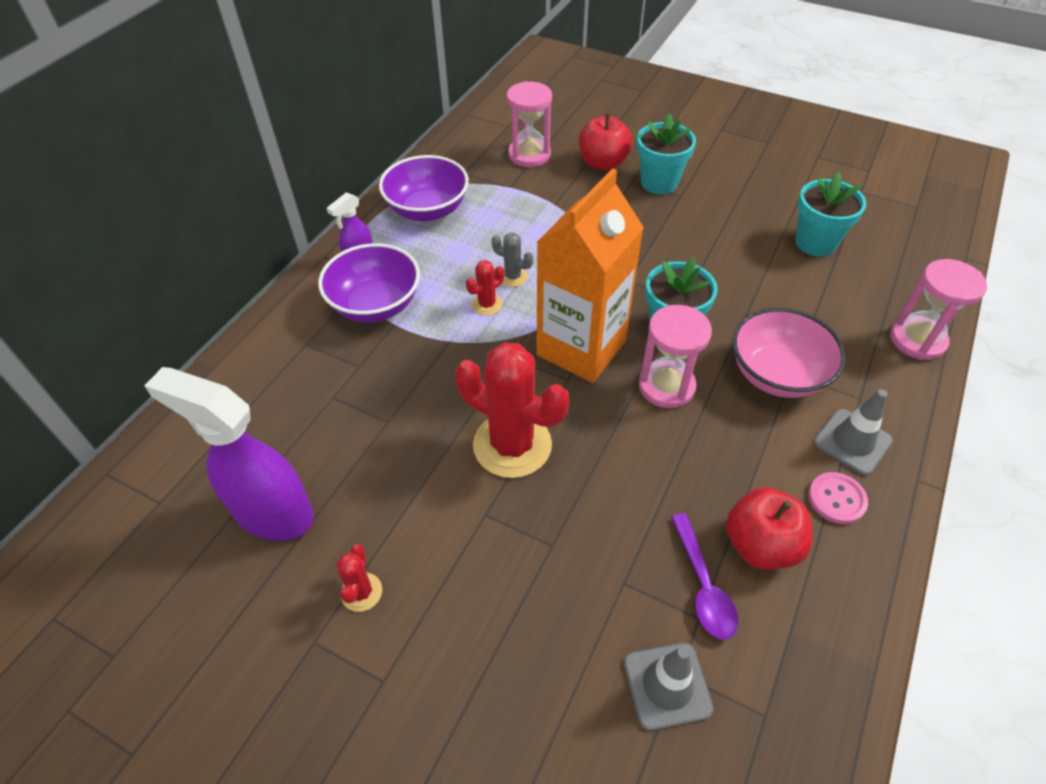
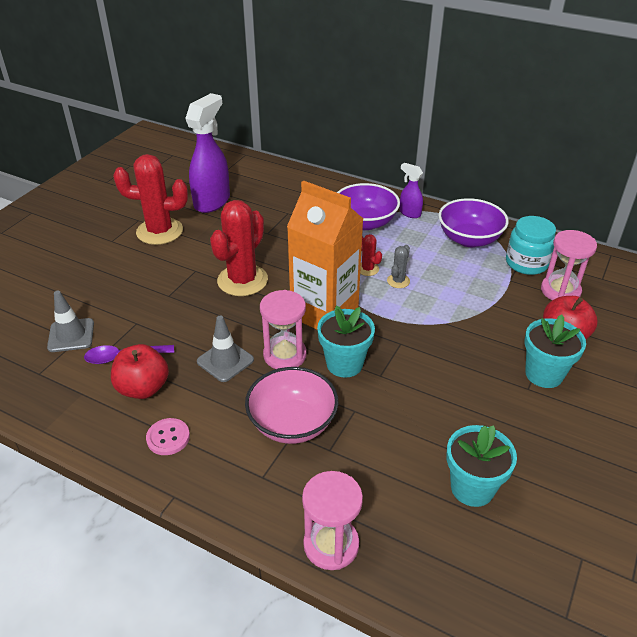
camera: 90 degrees right, 10 degrees down
(361, 592) = (159, 231): red cactus -> red cactus, size x2.19
(479, 171) = (526, 263): none -> turquoise jar
(852, 442) = (217, 460): grey traffic cone -> grey traffic cone (225, 361)

